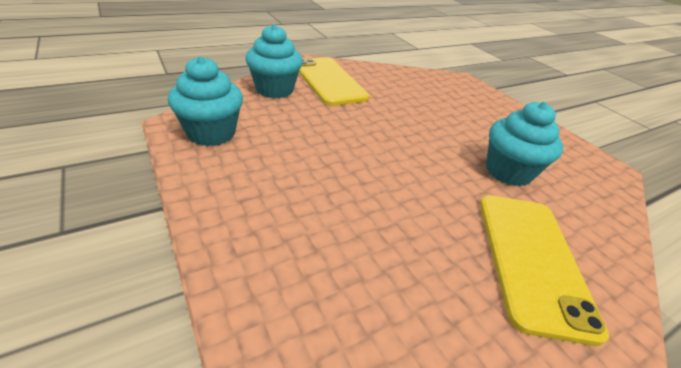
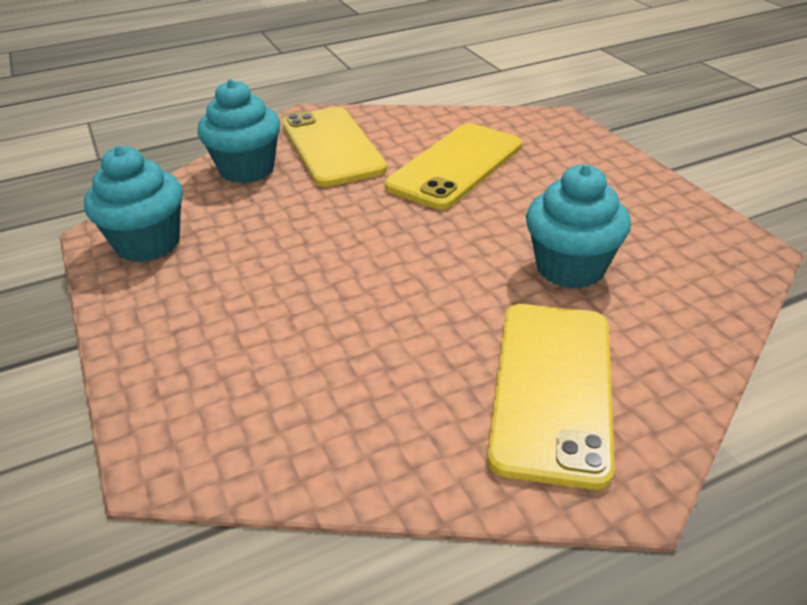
camera: 10 degrees right, 0 degrees up
(411, 100) = (455, 166): none -> yellow phone

